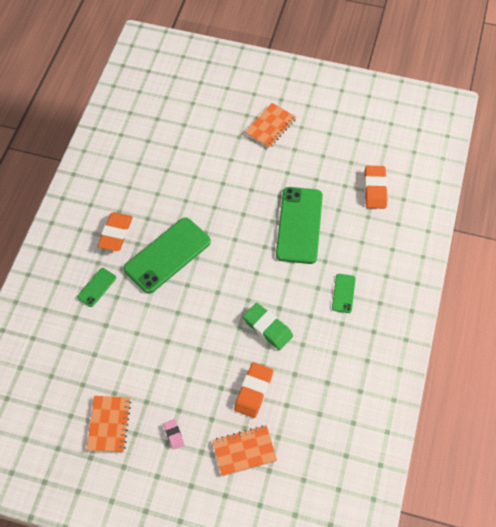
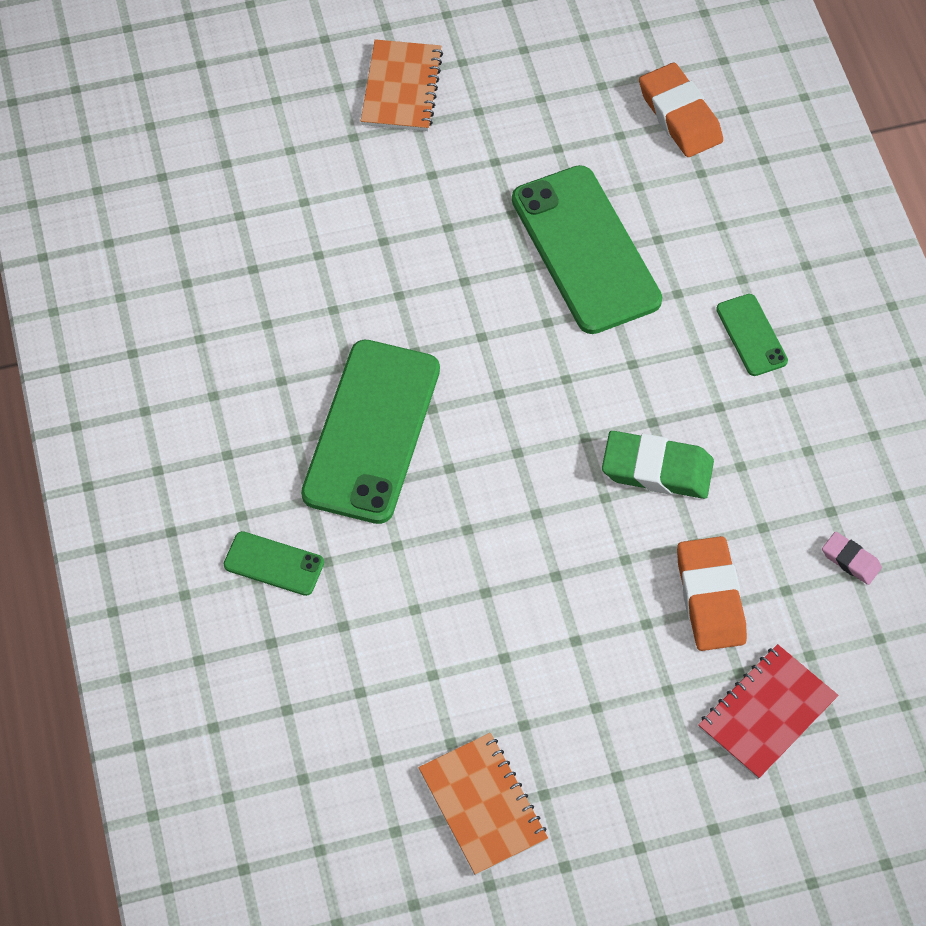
camera: 30 degrees left, 0 degrees up
(96, 287) = (274, 564): green phone -> green phone turned 75 degrees counterclockwise
(116, 233) = (238, 441): orange eraser -> none
(174, 435) = (618, 756): pink eraser -> pink eraser (850, 560)
(244, 451) = (767, 713): orange notebook -> red notebook

